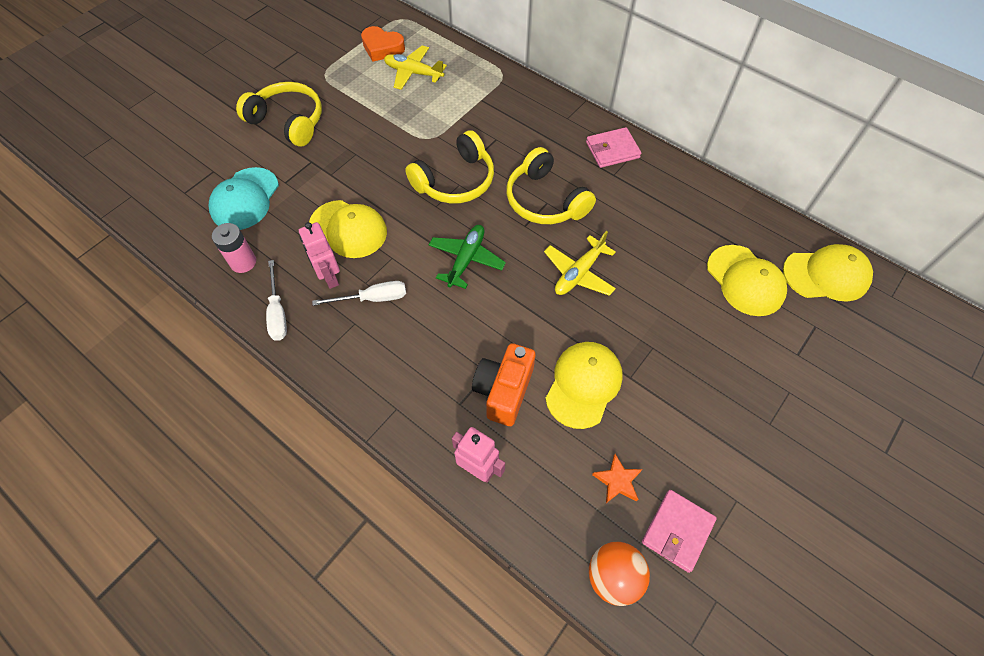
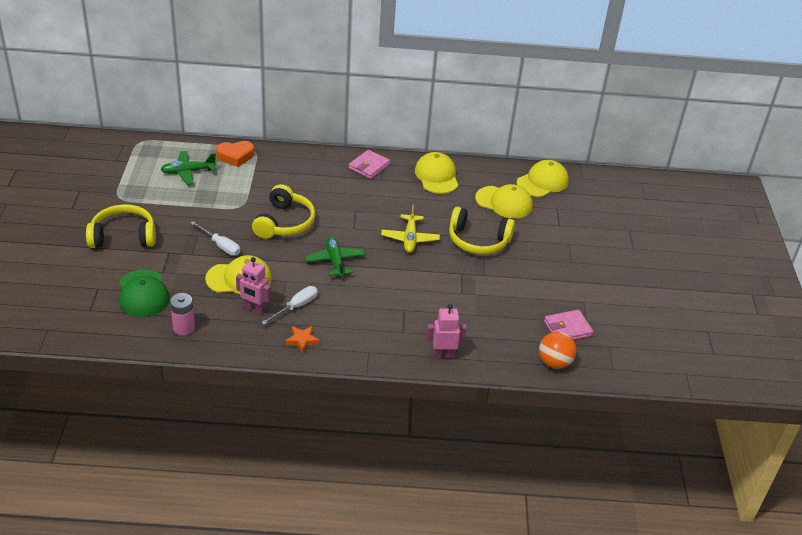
camera: 40 degrees left, 20 degrees down
(245, 199) = (143, 294): turquoise cap -> green cap
(278, 312) = (240, 342): white screwdriver -> white screwdriver (220, 246)
(382, 48) = (147, 165): orange heart -> orange heart (235, 156)
(413, 73) = (188, 172): yellow plane -> green plane
(503, 391) = (422, 314): orange camera -> none
(545, 200) = (353, 210): yellow headphones -> yellow headphones (478, 240)
(583, 385) = (463, 290): yellow cap -> yellow cap (436, 176)
(617, 481) = (520, 323): orange star -> orange star (302, 340)
(677, 531) = (567, 328): pink wallet -> pink wallet turned 75 degrees clockwise

